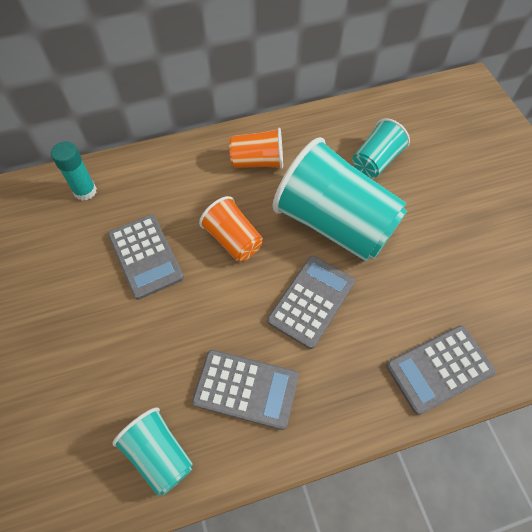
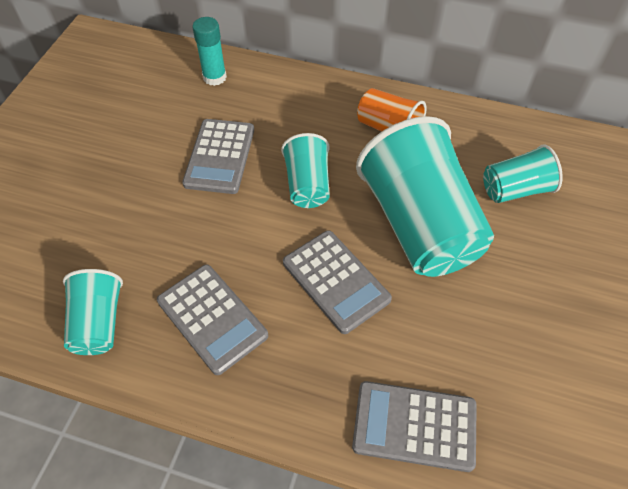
camera: 35 degrees right, 5 degrees down
(233, 240) = (307, 185): orange cup -> turquoise cup
(311, 301) = (335, 281): grey calculator -> grey calculator turned 75 degrees clockwise

